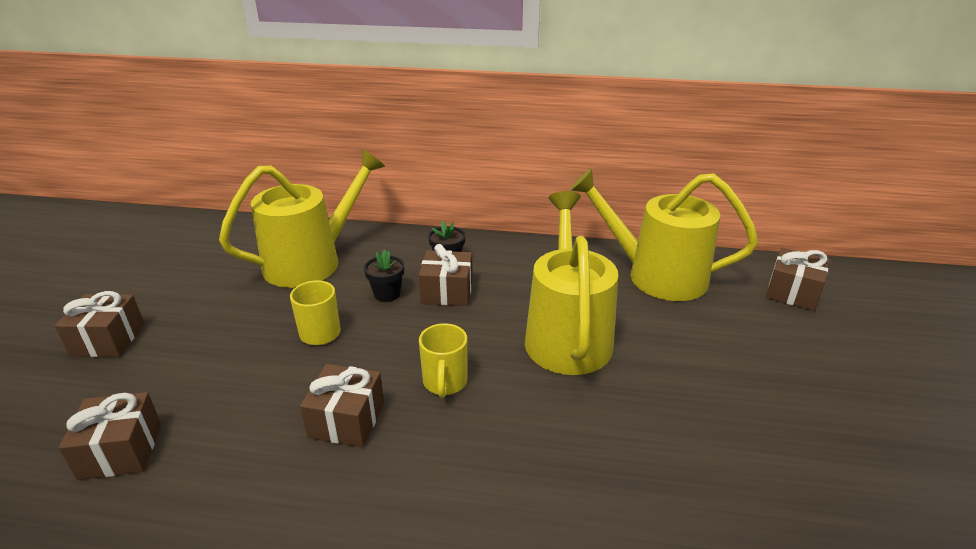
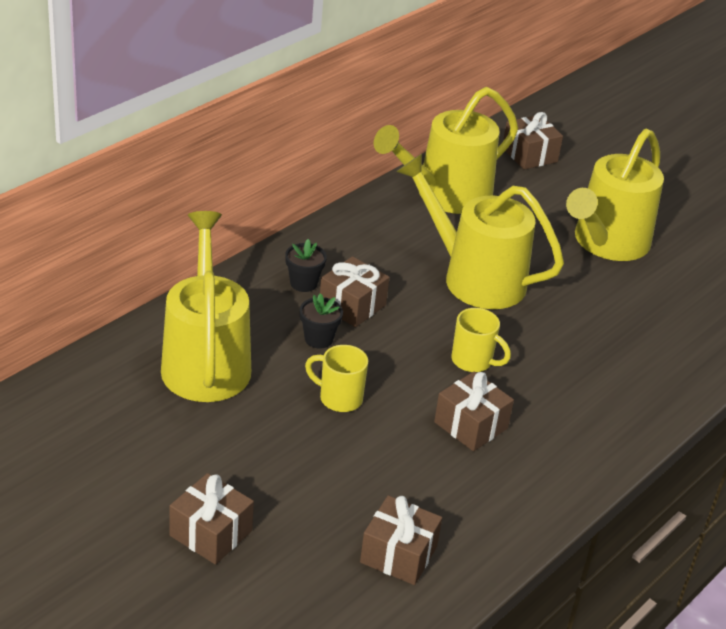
camera: 60 degrees left, 5 degrees up
(749, 394) = (607, 243): none -> yellow watering can

